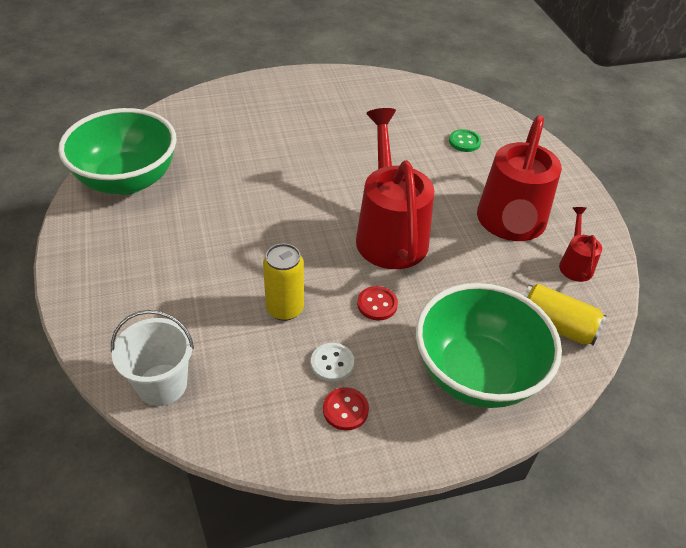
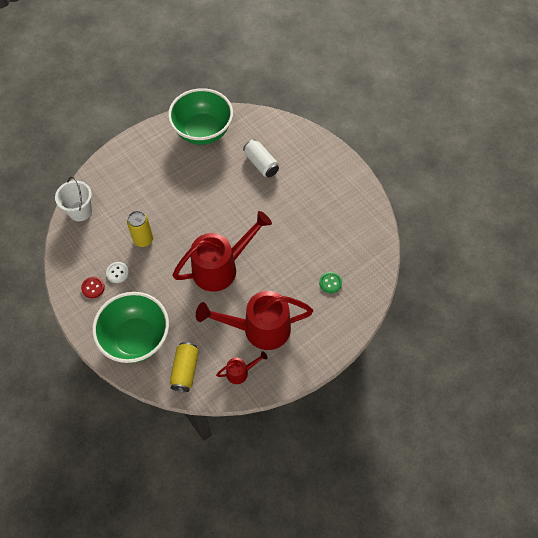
camera: 70 degrees right, 15 degrees up
(236, 142) = (261, 164): none -> white can
(377, 304) = (164, 279): red button -> none

